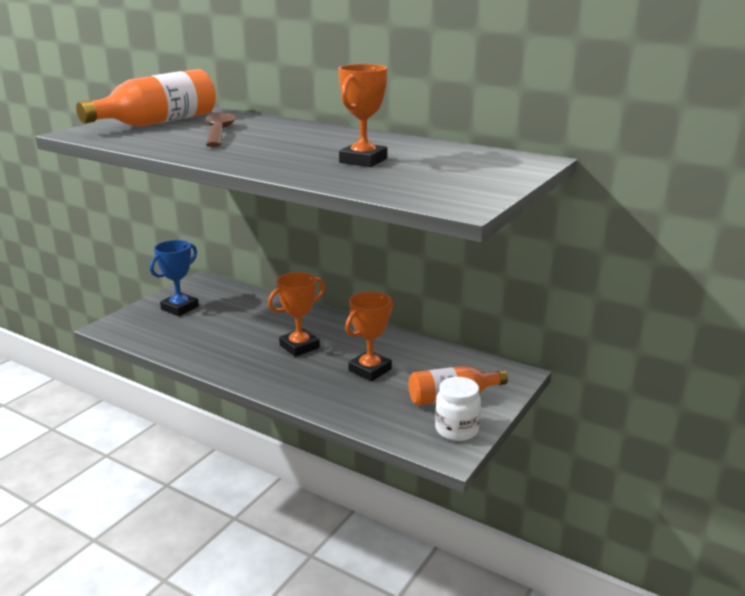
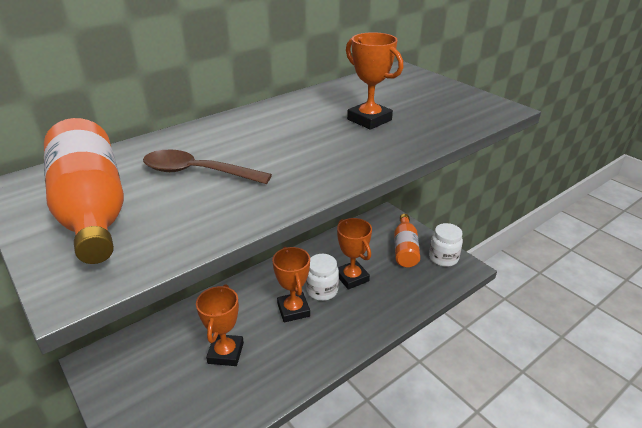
camera: 70 degrees left, 10 degrees up
(180, 308) = (148, 391): blue trophy -> none
(230, 327) = (226, 353): none -> orange trophy
(337, 356) = (322, 290): none -> white jar

